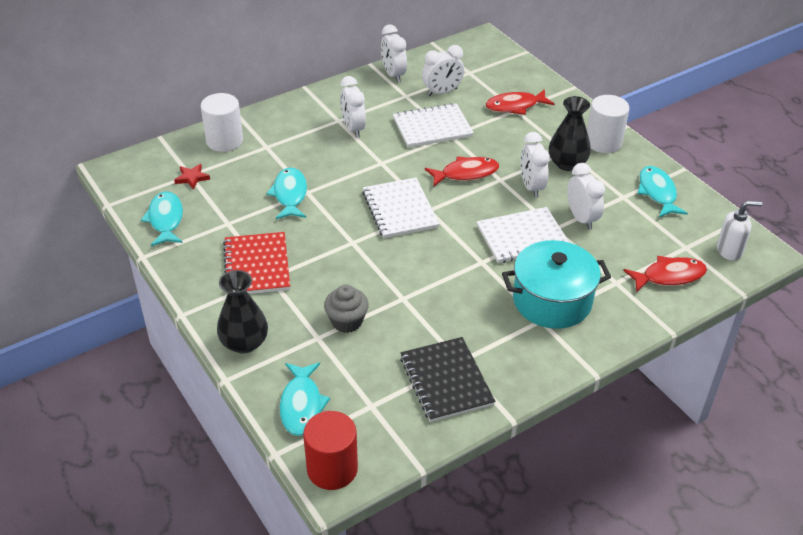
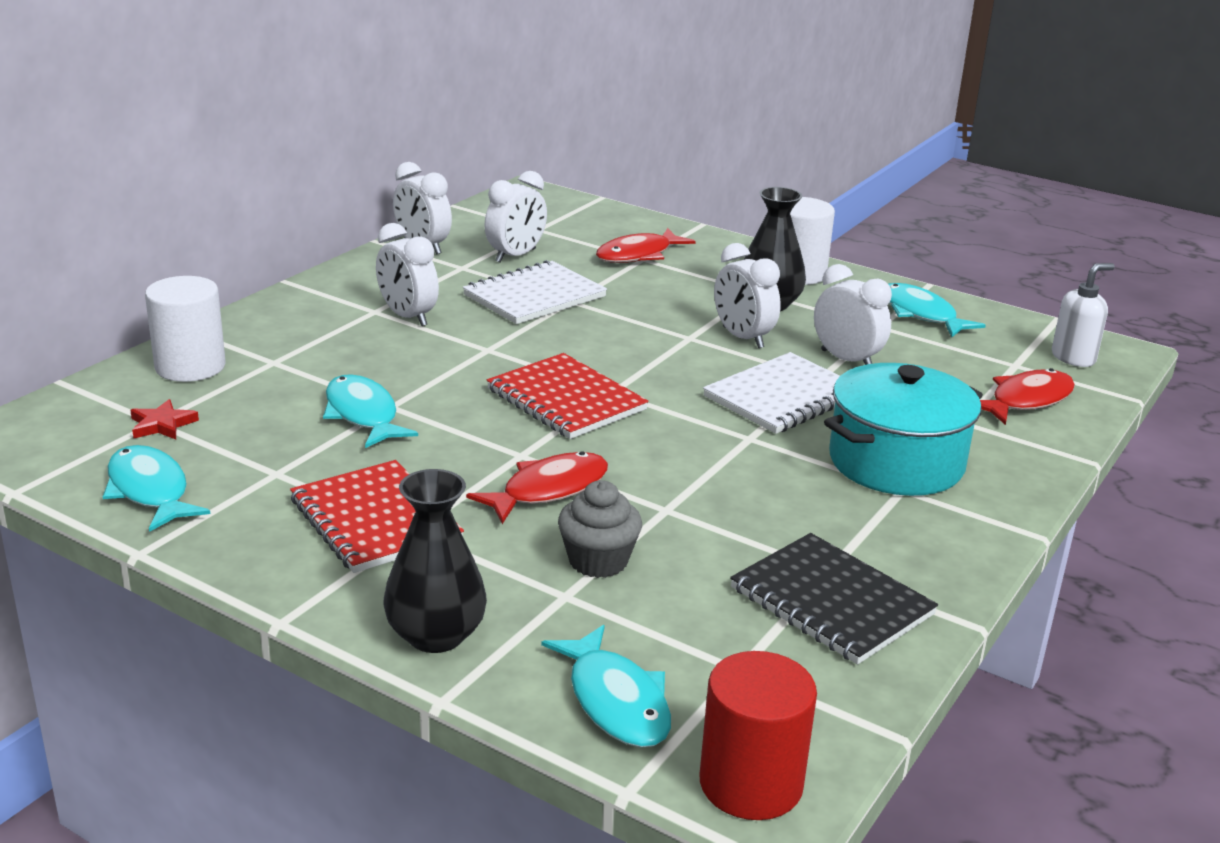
camera: 25 degrees left, 15 degrees down
(400, 210) = (566, 400): white notebook -> red notebook
(466, 173) = (632, 339): red fish -> red fish (548, 490)

